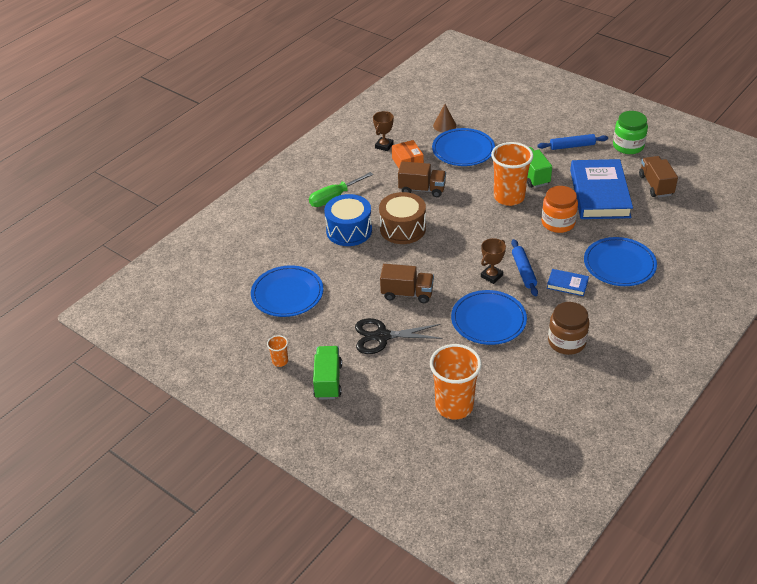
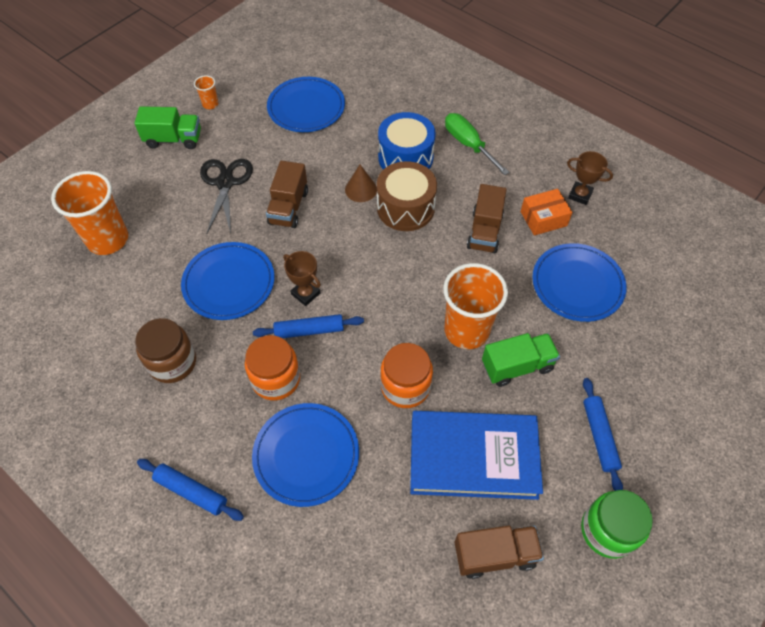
camera: 90 degrees right, 15 degrees up
(444, 125) = (637, 266): brown cone -> brown cone (361, 189)
(567, 284) = (276, 379): blue book -> orange jar
(661, 316) = (191, 491): none -> blue rolling pin

